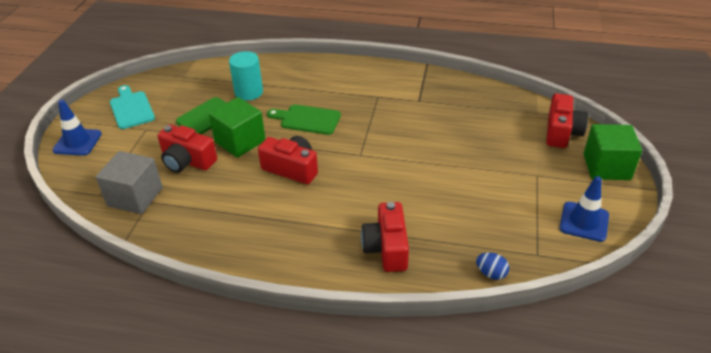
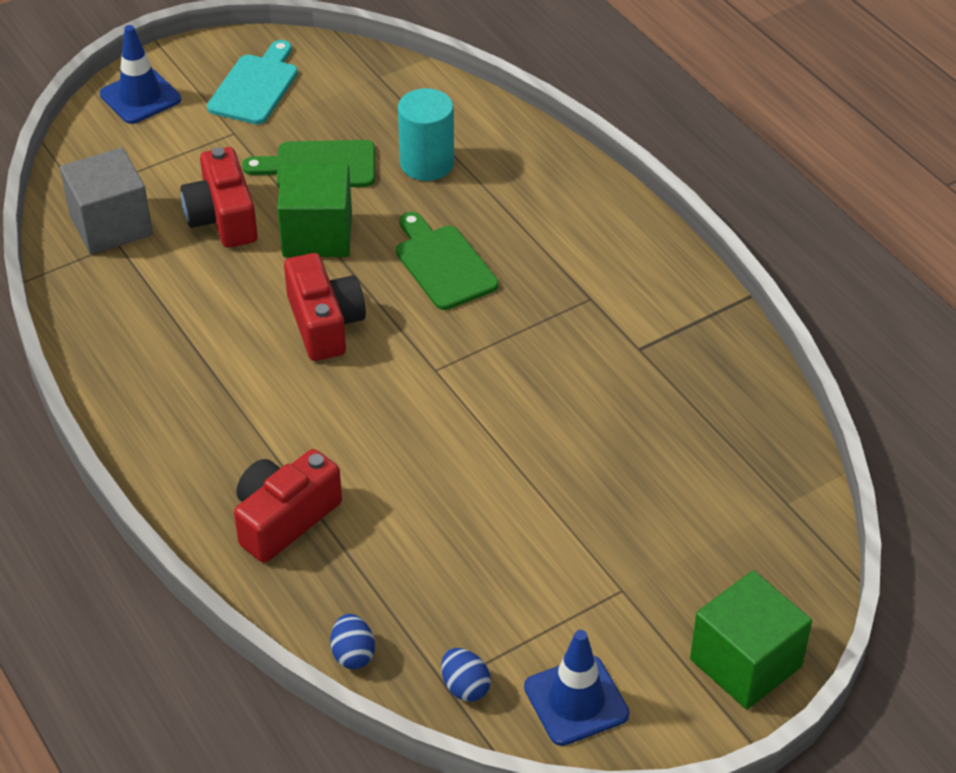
camera: 45 degrees right, 5 degrees up
(545, 249) = (465, 687): none -> blue egg
(561, 132) = (771, 561): red camera -> none

